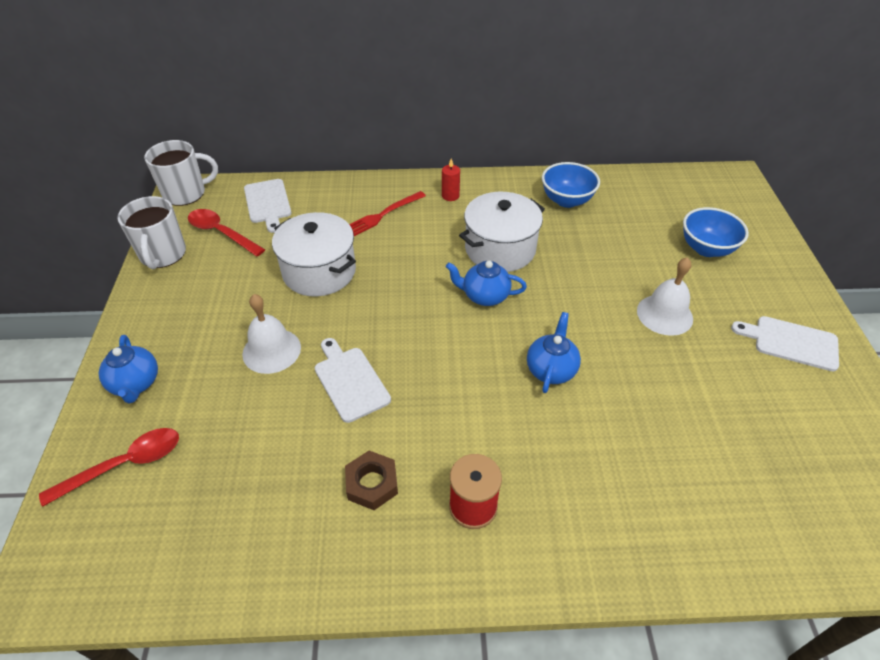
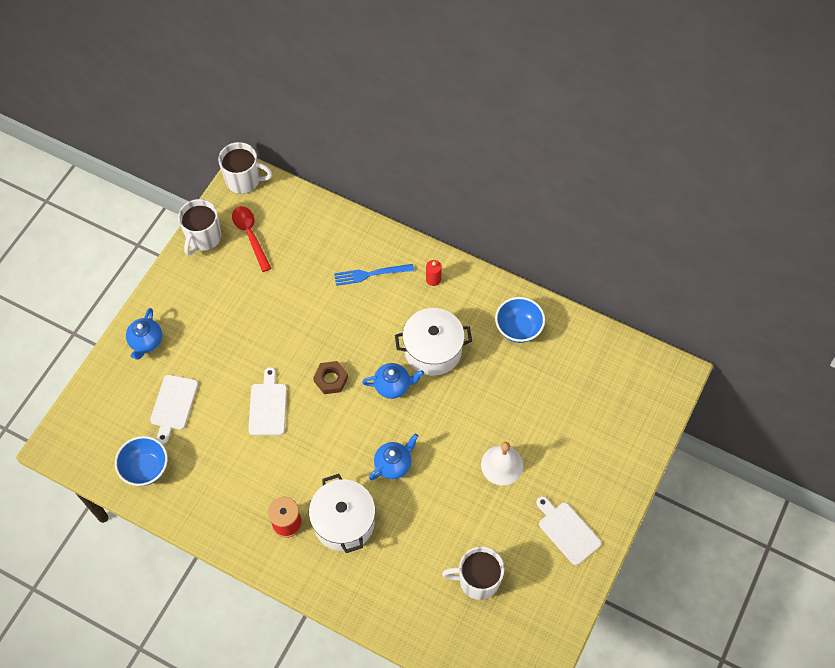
camera: 30 degrees right, 15 degrees up
(125, 464) = (120, 396): red spoon -> none
(268, 203) = (296, 220): white cutting board -> white cutting board (173, 405)
(271, 350) = (234, 358): white bell -> none
(319, 271) = (297, 307): white pot -> white pot (344, 522)
(372, 484) = (242, 480): brown nut -> brown nut (331, 379)
(381, 216) = (370, 274): red fork -> blue fork
(485, 296) = (393, 386): blue teapot -> blue teapot turned 135 degrees clockwise
(706, 248) = (583, 428): blue bowl -> blue bowl (145, 468)
(759, 444) = (477, 580): none -> white mug

